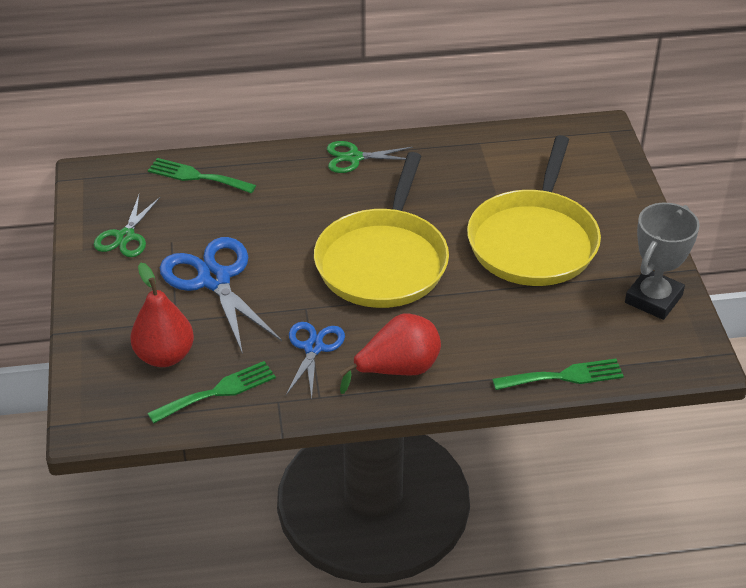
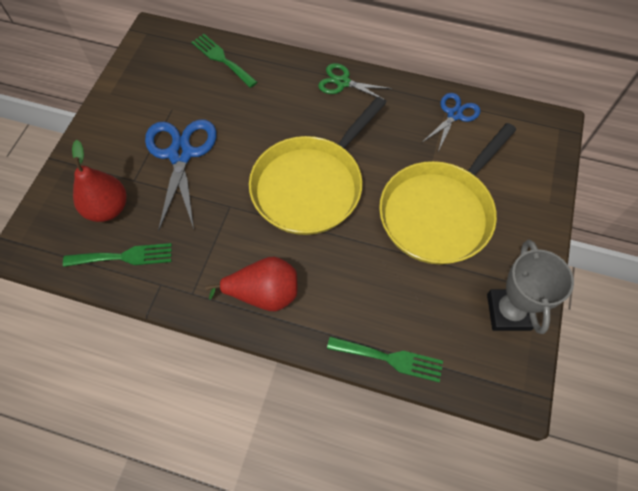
camera: 25 degrees right, 20 degrees up
(125, 236) = (143, 93): green scissors -> none
(313, 348) = (214, 246): blue scissors -> blue scissors (454, 115)
(653, 299) = (508, 312): grey trophy -> grey trophy turned 60 degrees counterclockwise

